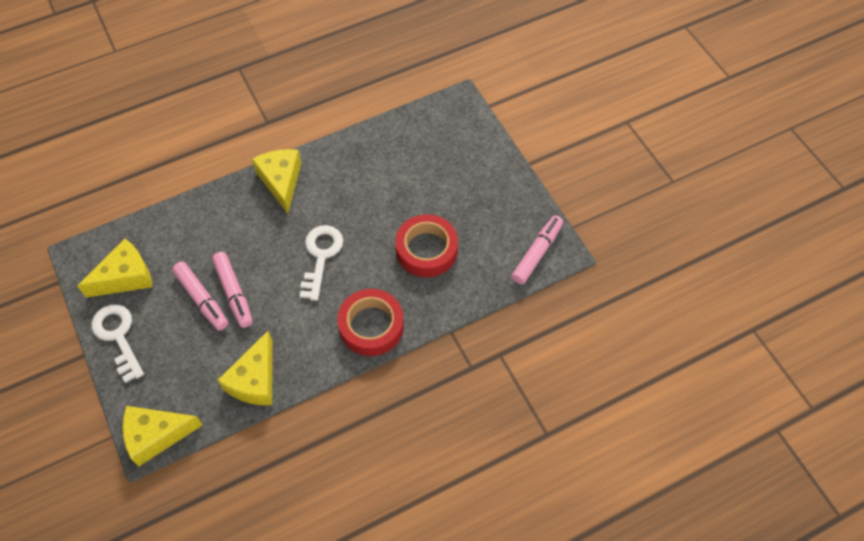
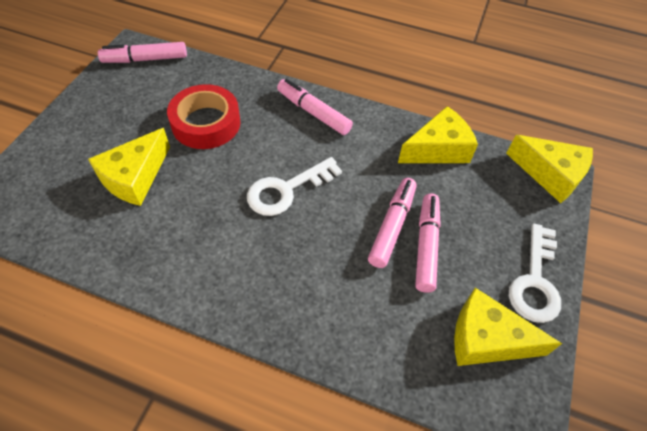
camera: 135 degrees left, 5 degrees down
(281, 181) = (232, 295): yellow cheese -> yellow cheese (135, 177)
(371, 326) = (313, 112): red tape -> pink marker

